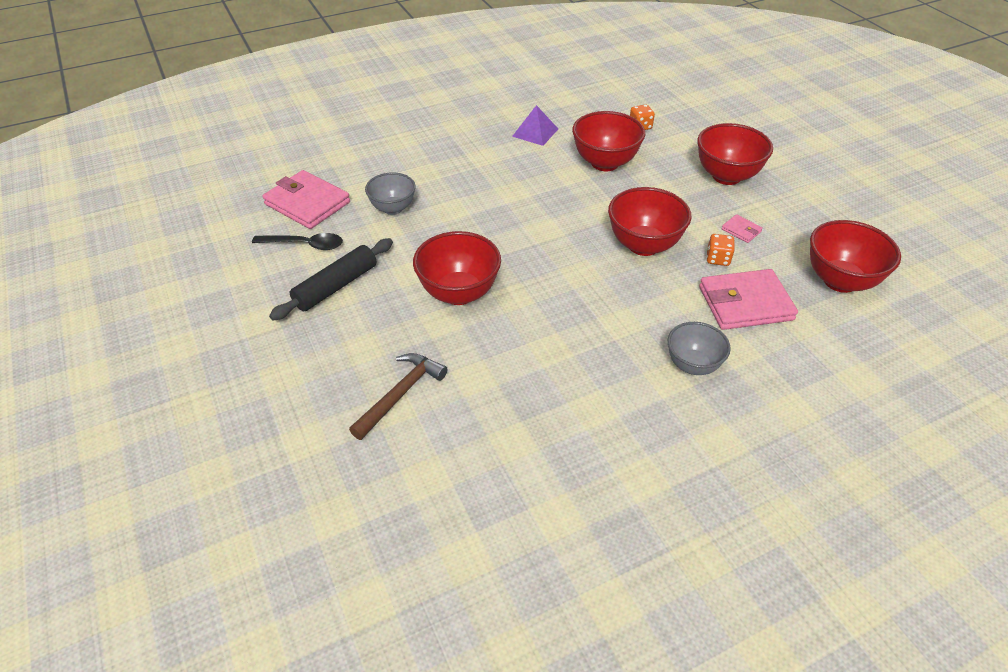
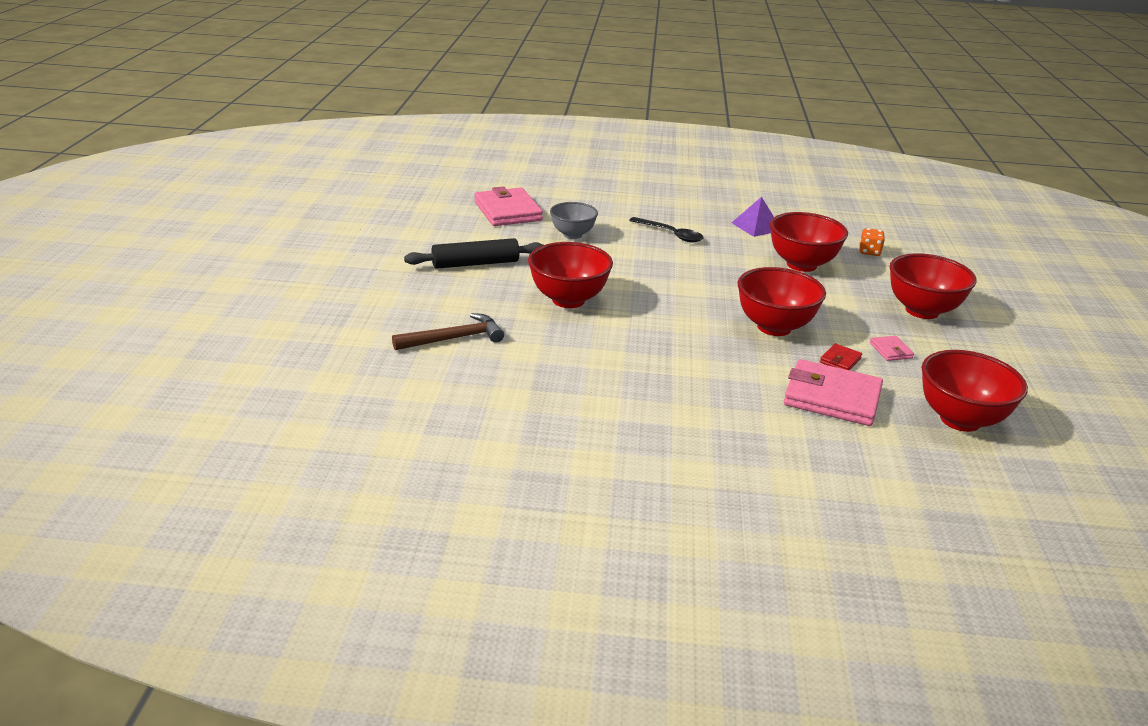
camera: 30 degrees right, 15 degrees down
(305, 245) = (479, 233): black spoon -> black spoon (671, 234)
(692, 365) = (726, 416): grey bowl -> none
(717, 259) = (840, 360): orange dice -> red wallet

